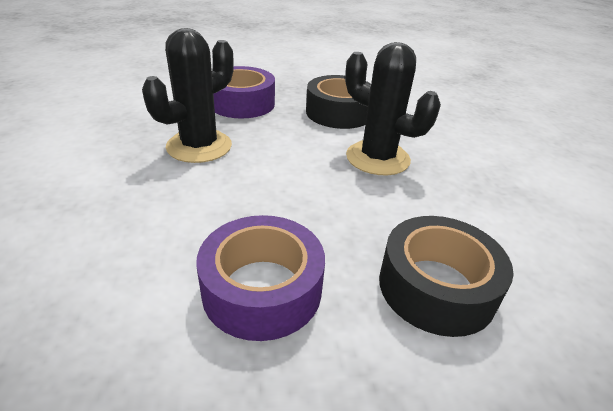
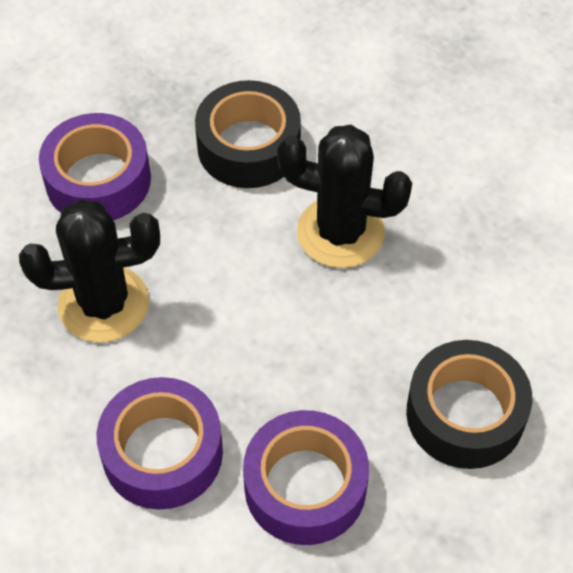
camera: 20 degrees left, 20 degrees up
(167, 227) = (162, 452): none -> purple tape
(199, 146) = (103, 304): black cactus -> black cactus turned 60 degrees clockwise

